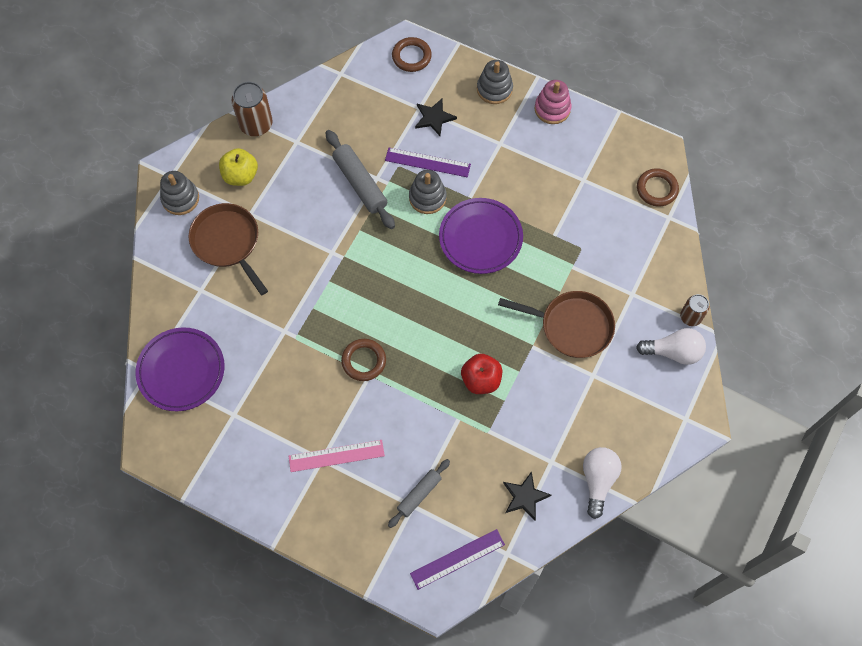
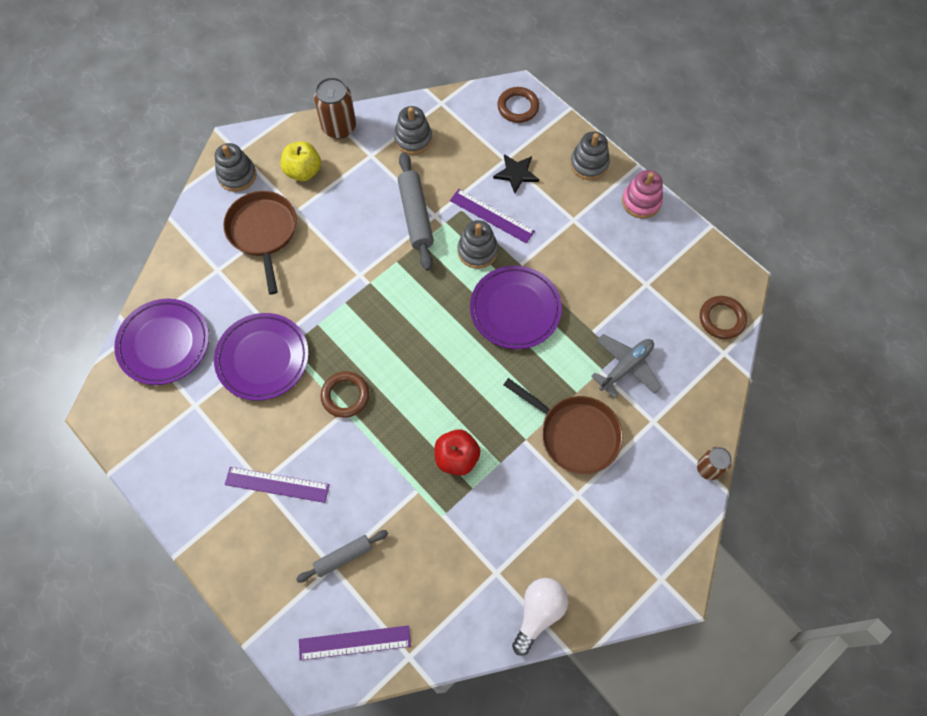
camera: 20 degrees right, 0 degrees up
(277, 354) = (263, 358): none -> purple plate
(329, 115) = (413, 139): none -> grey stacking toy
(336, 456) = (277, 485): pink ruler -> purple ruler
(525, 497) = (453, 601): black star -> none
(592, 256) = (625, 367): none -> grey plane
(673, 352) = (675, 500): white light bulb -> none

